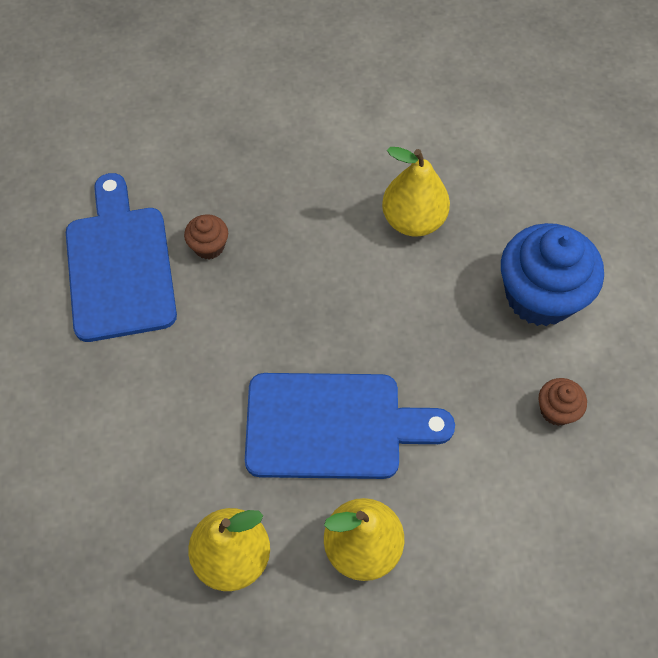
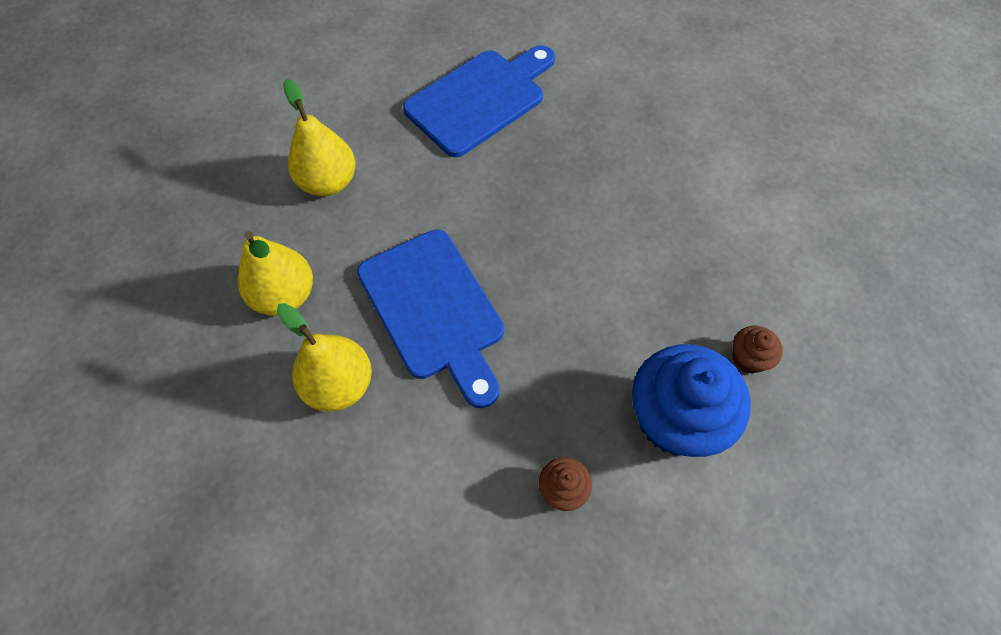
camera: 60 degrees right, 0 degrees up
(209, 246) = (537, 144): brown cupcake -> brown cupcake (748, 358)
(413, 220) = (674, 274): yellow pear -> yellow pear (328, 182)

